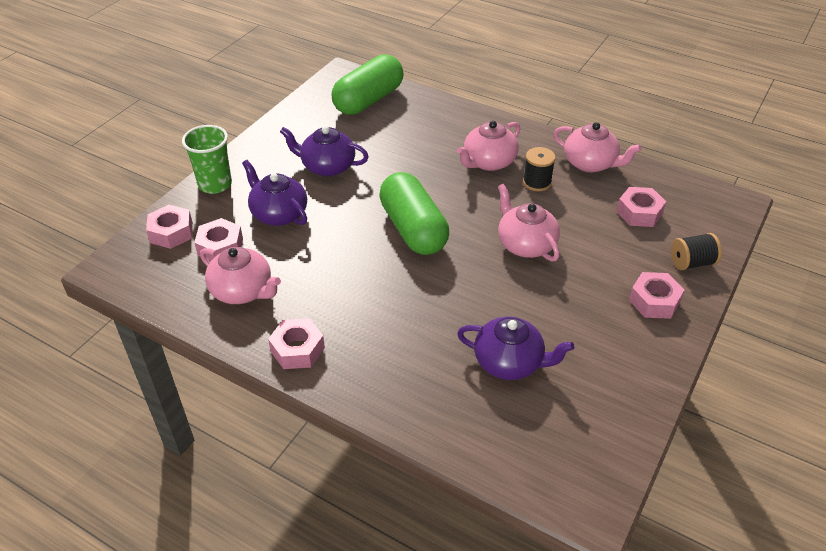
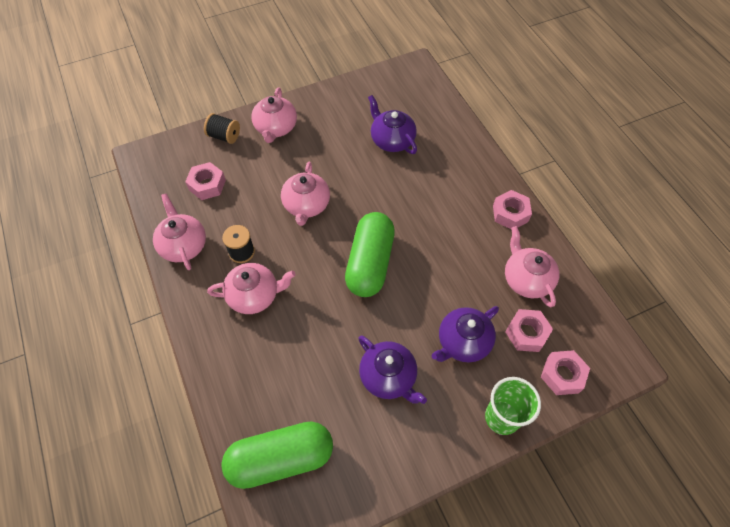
camera: 145 degrees left, 15 degrees up
(278, 214) = (463, 342): purple teapot -> purple teapot turned 60 degrees clockwise
(654, 301) = (276, 128): pink nut -> pink teapot

